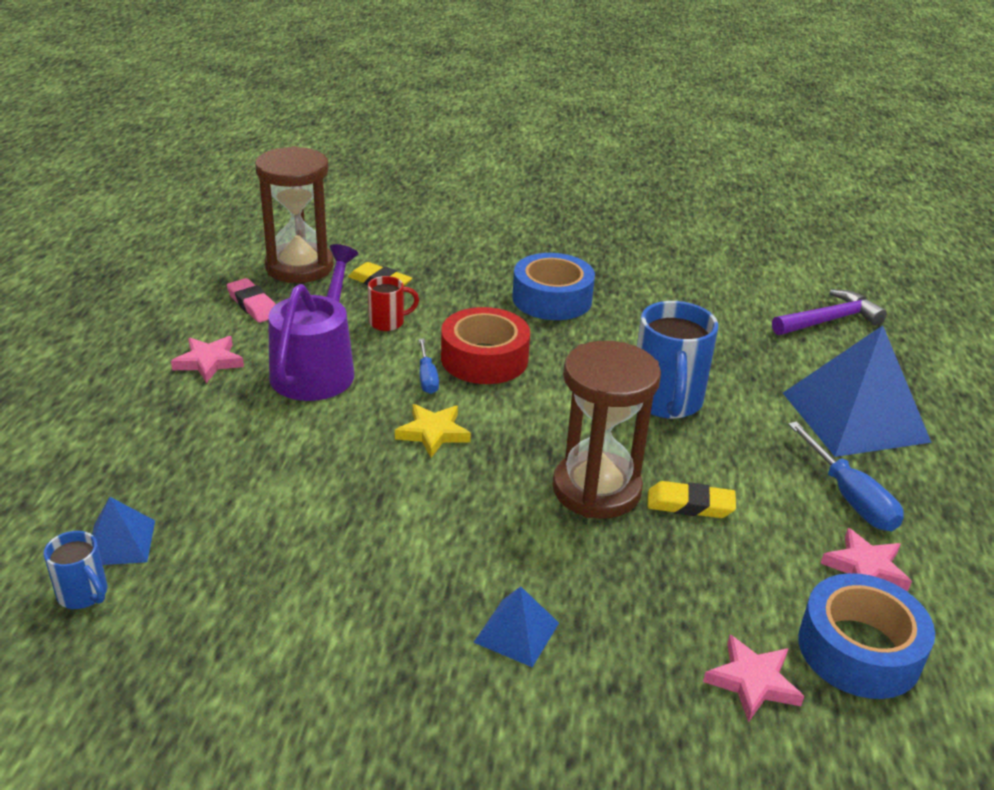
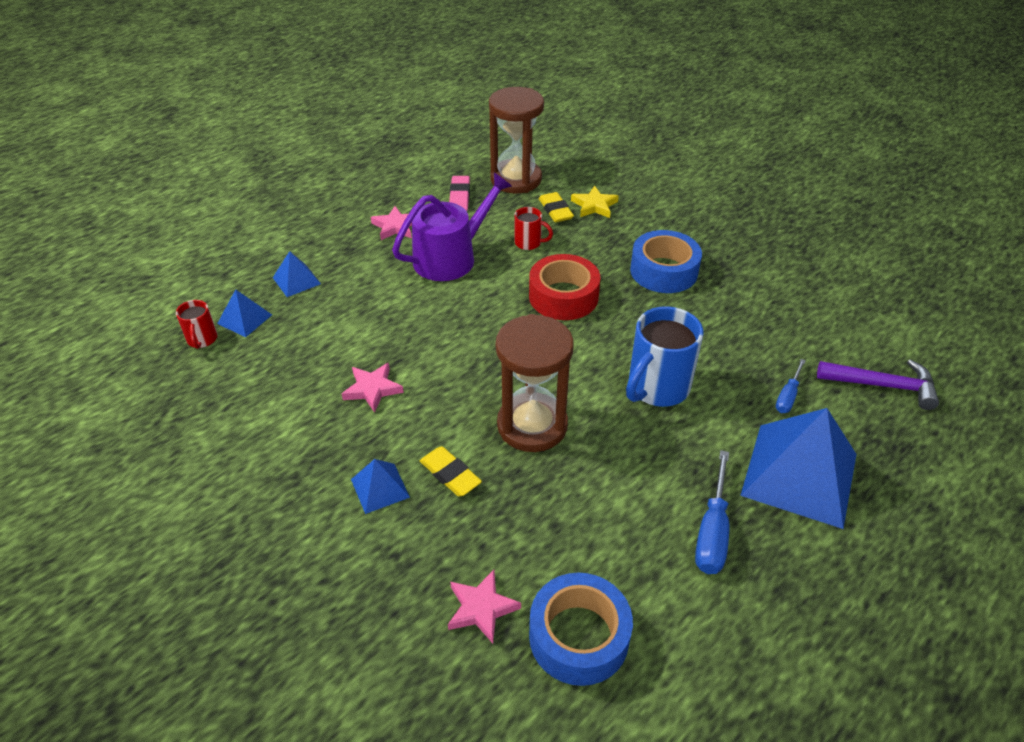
camera: 40 degrees right, 10 degrees up
(84, 594) = (202, 340): blue mug -> red mug
(143, 469) = (296, 280): none -> blue pyramid
(427, 378) = (511, 294): blue screwdriver -> blue screwdriver (788, 396)
(433, 433) = (473, 334): yellow star -> yellow star (594, 205)
(690, 505) = (583, 470): yellow eraser -> yellow eraser (450, 474)
(865, 568) = (657, 587): pink star -> pink star (372, 389)

